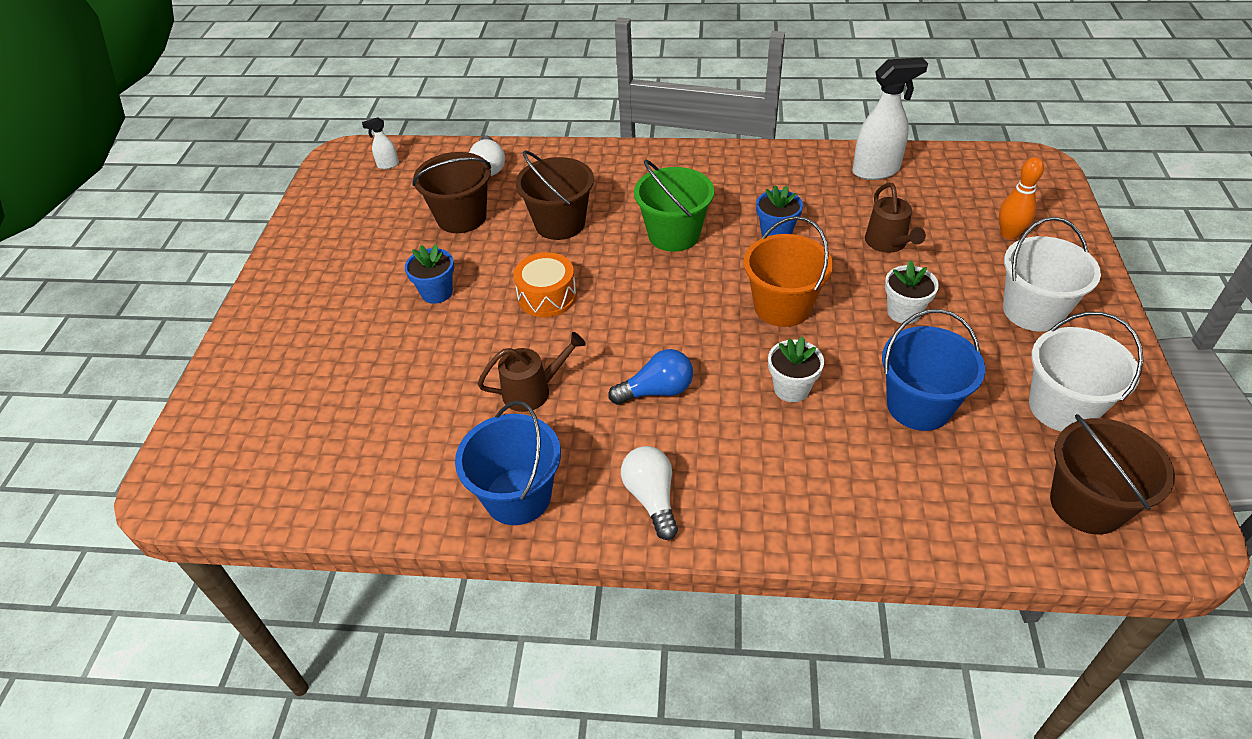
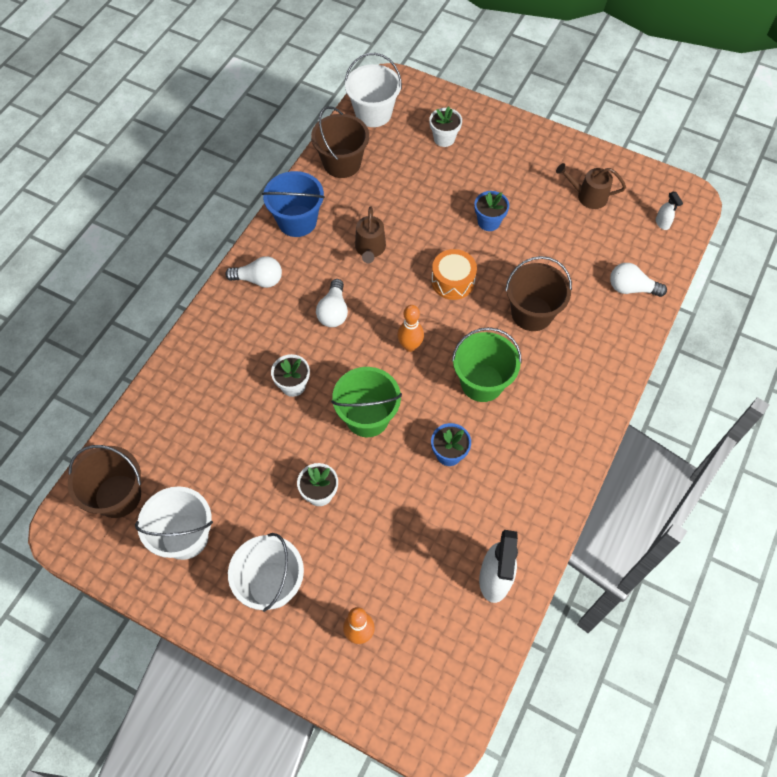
camera: 110 degrees right, 15 degrees up
(251, 484) = (373, 113): none -> white bucket
(292, 380) = (444, 138): none -> white flower pot
(388, 165) = (662, 223): white spray bottle -> white spray bottle turned 150 degrees clockwise
(461, 217) = (569, 255): brown bucket -> brown bucket (342, 163)
(656, 391) = (333, 311): blue light bulb -> white light bulb
(663, 303) = (410, 346): none -> orange bowling pin
(782, 307) = (367, 417): orange bucket -> green bucket
(888, 243) = (396, 529): brown watering can -> brown watering can (588, 196)
(919, 406) = (237, 450): blue bucket -> none

